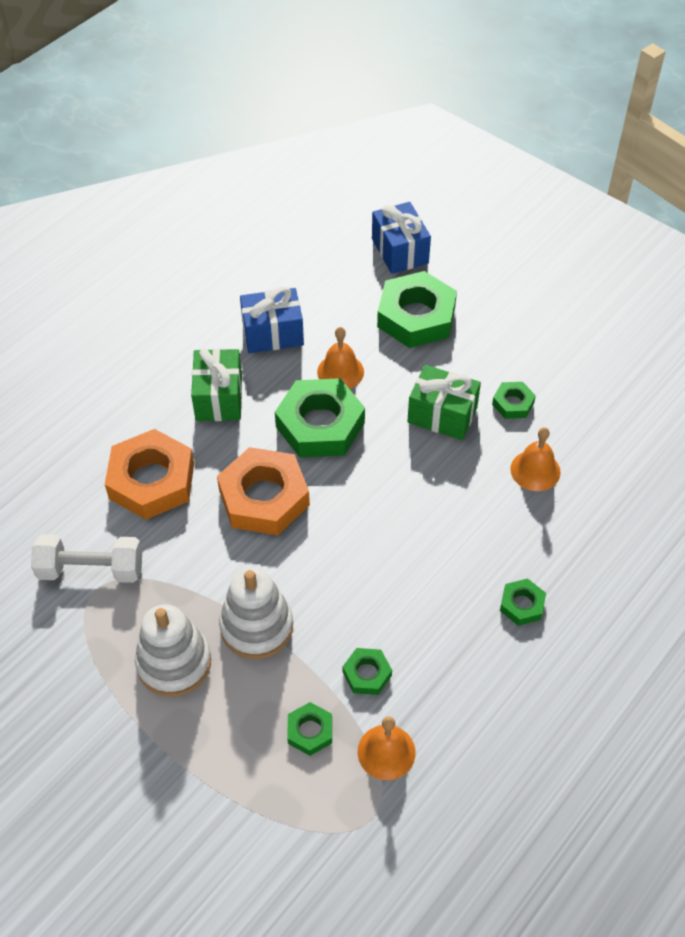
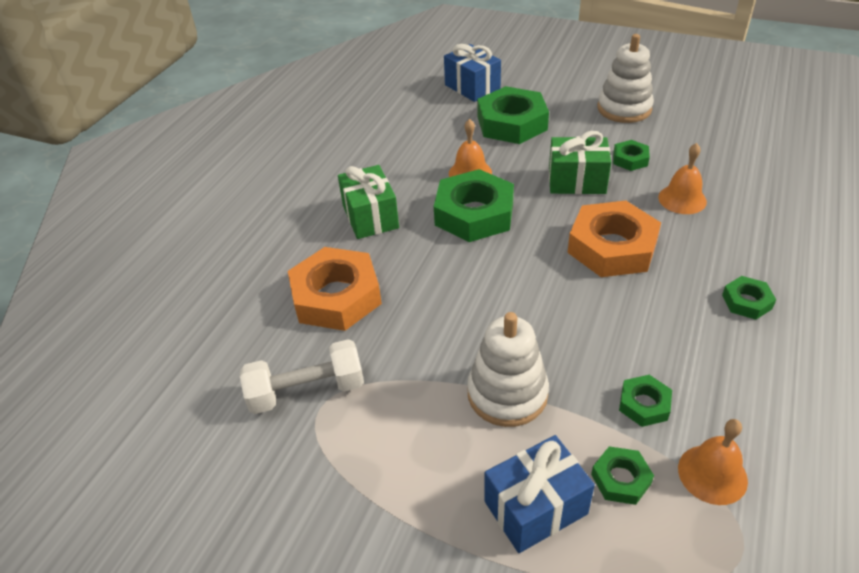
camera: 15 degrees left, 10 degrees down
(174, 663) = (438, 455): white stacking toy -> white stacking toy (624, 109)
(264, 498) = (453, 281): orange nut -> orange nut (612, 247)
(273, 333) = (395, 161): blue gift -> blue gift (535, 507)

